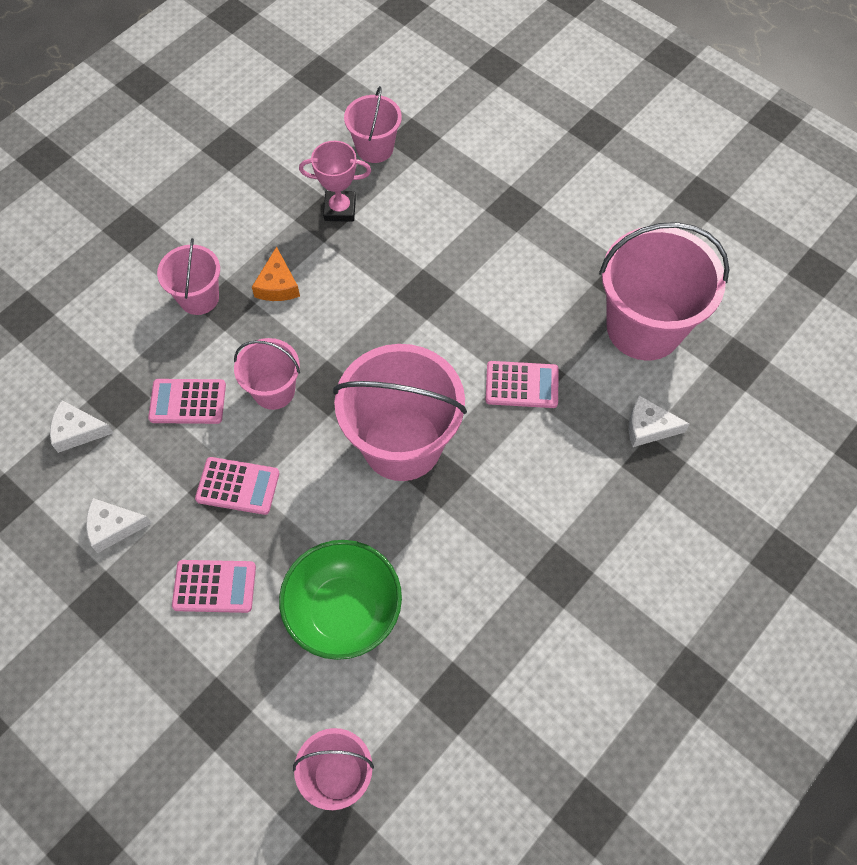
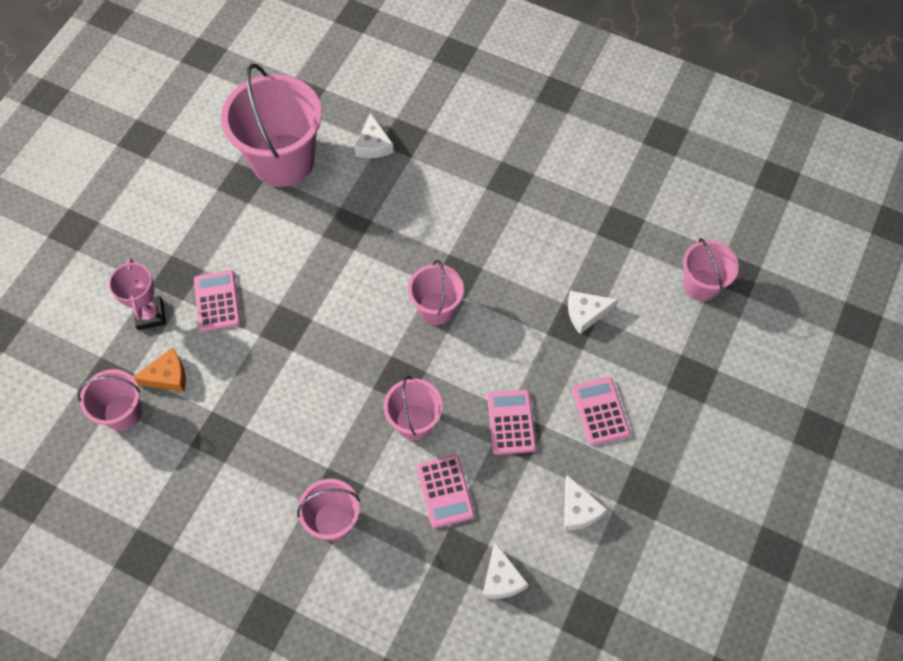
camera: 105 degrees left, 0 degrees up
(277, 285) = (303, 454): orange cheese -> orange cheese (167, 376)
(340, 209) = (204, 424): pink trophy -> pink trophy (150, 315)
(344, 611) = (586, 313): green bowl -> white cheese
(402, 444) = (436, 308): pink bucket -> pink bucket, size x0.54
(521, 385) = (358, 235): pink calculator -> pink calculator (217, 301)

